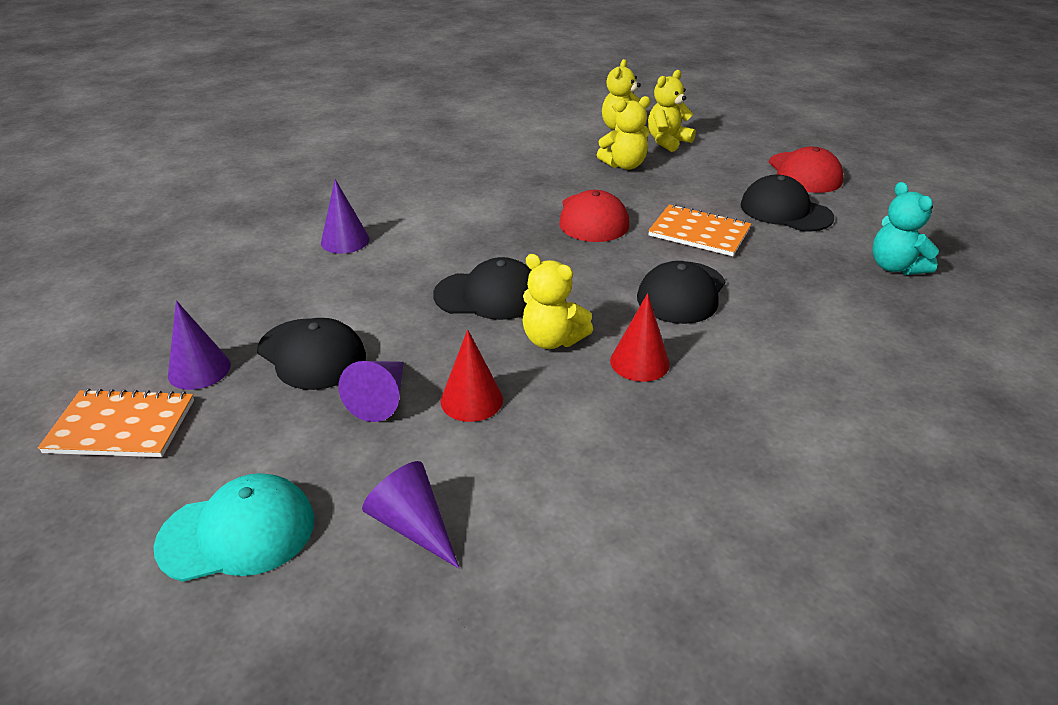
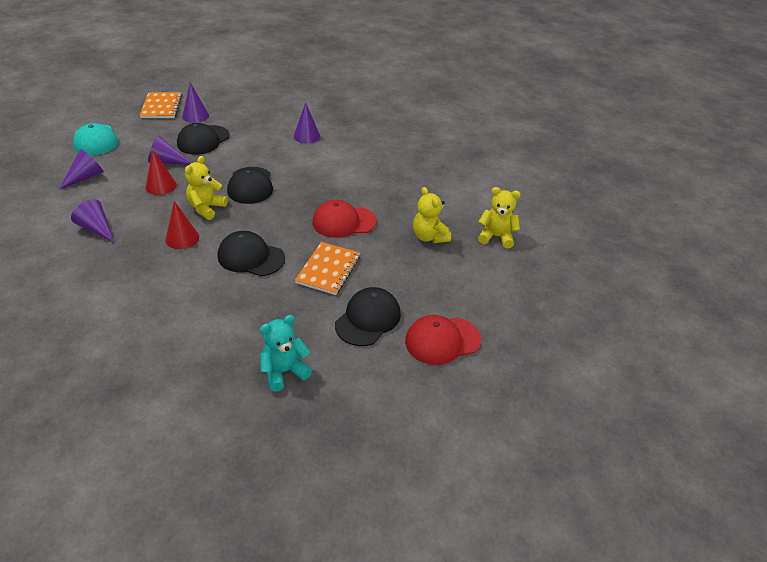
camera: 80 degrees right, 5 degrees up
(616, 476) = (97, 229): none -> purple cone
(667, 142) = (481, 261): yellow teddy bear -> none

